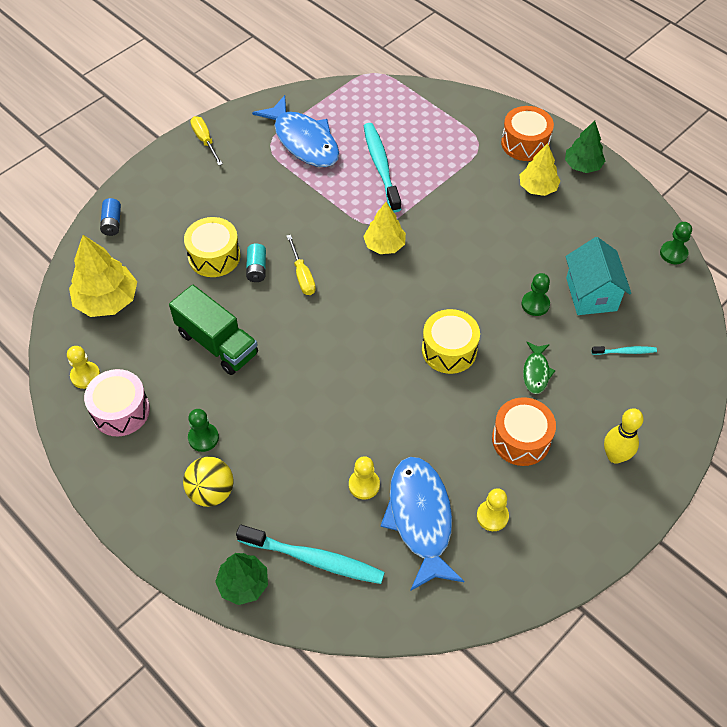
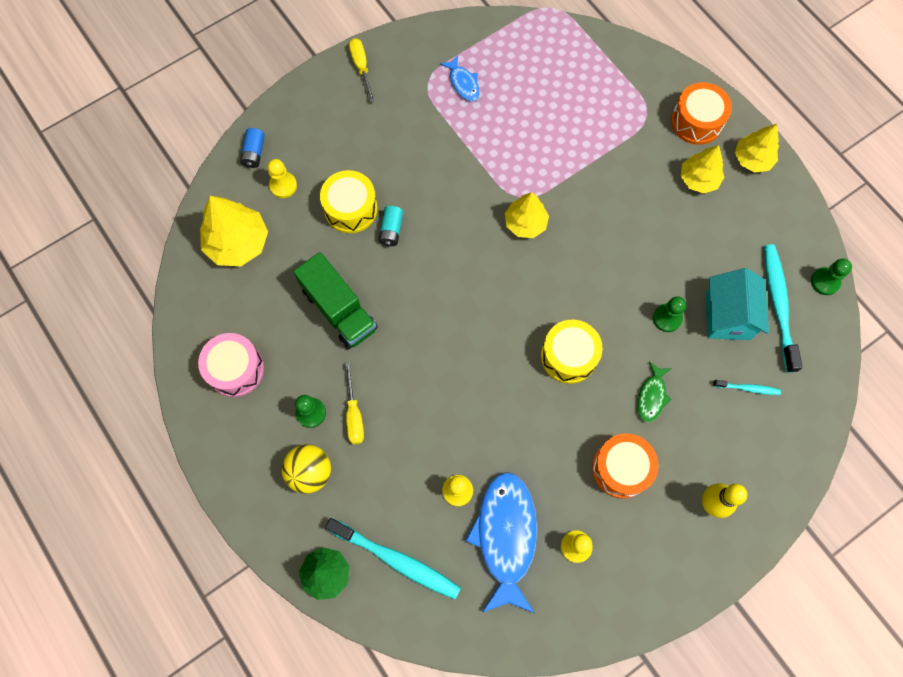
camera: 10 degrees right, 15 degrees up
(85, 376) = (206, 325): yellow pawn -> yellow pawn (283, 185)
(302, 275) = (436, 246): yellow screwdriver -> yellow screwdriver (354, 414)
(303, 141) = (463, 83): blue fish -> blue fish, size x0.48
(381, 166) = (538, 127): turquoise toothbrush -> turquoise toothbrush (778, 305)
(582, 165) = (752, 159): green tree -> yellow tree

